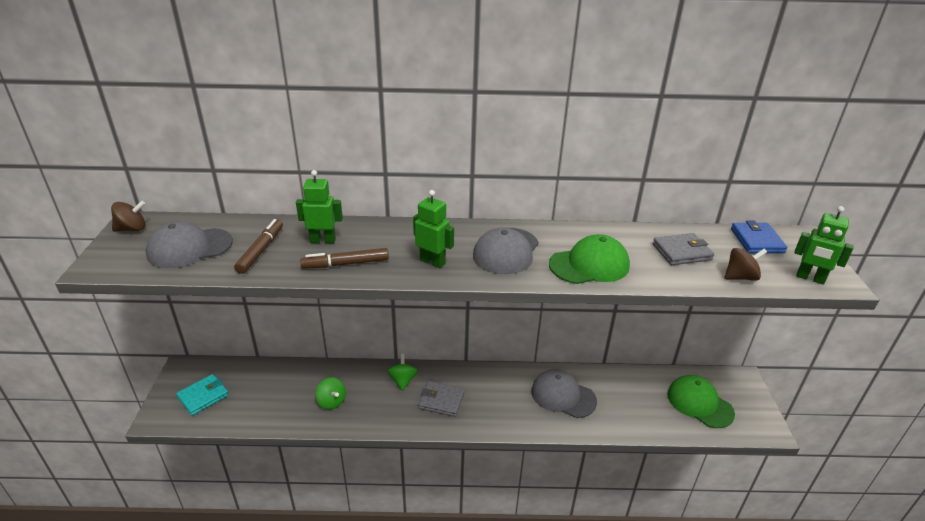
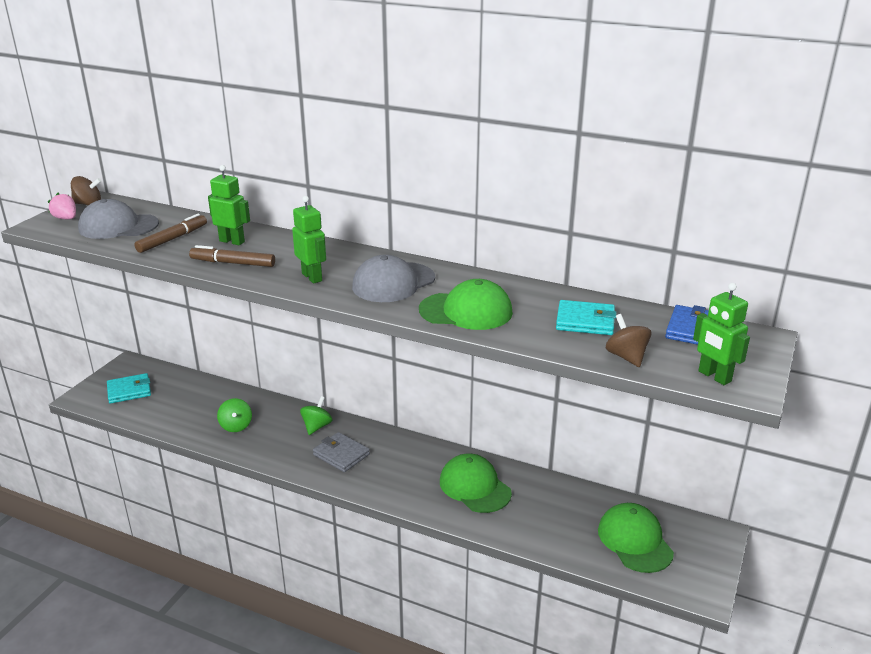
camera: 25 degrees right, 5 degrees down
(121, 251) = (66, 218): none -> pink strawberry
(563, 396) = (475, 487): grey cap -> green cap
(681, 252) = (585, 321): grey wallet -> turquoise wallet
(740, 277) = (626, 357): brown spinning top -> brown spinning top turned 120 degrees counterclockwise

